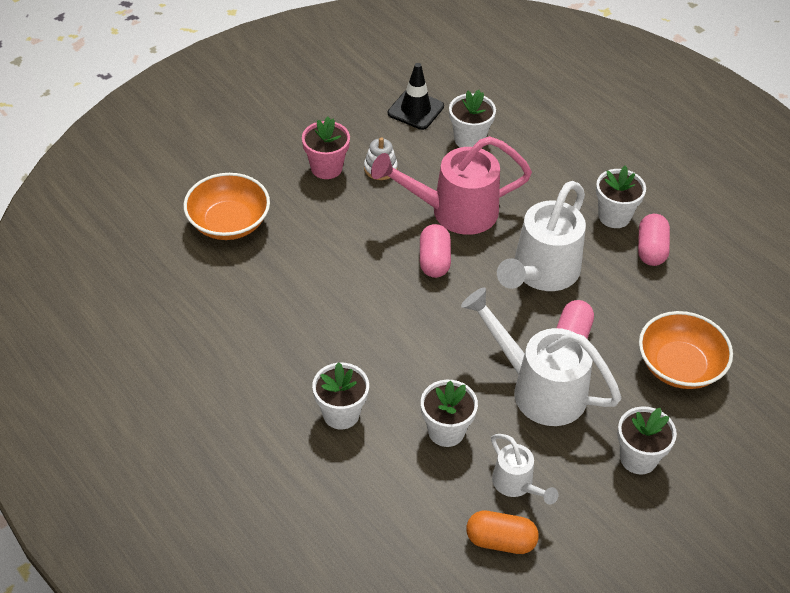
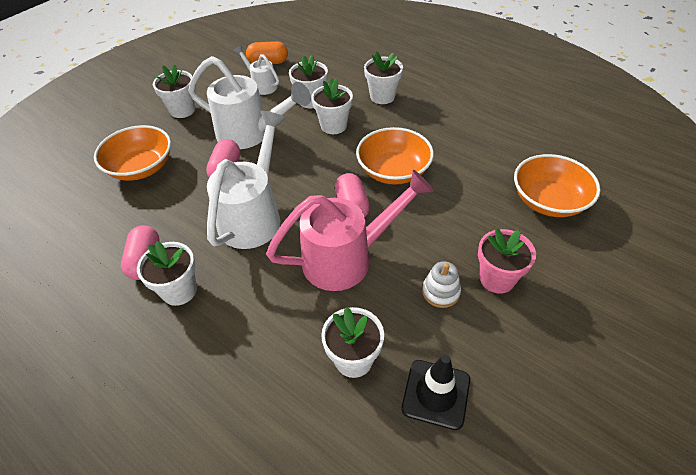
camera: 170 degrees right, 0 degrees up
(373, 292) = (393, 171): none -> orange bowl
(425, 376) = (333, 126): none -> white flower pot

